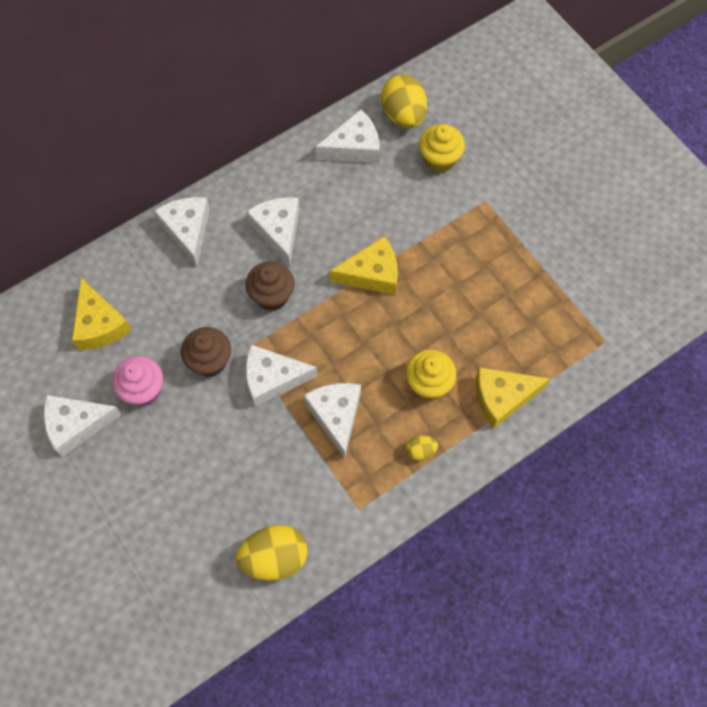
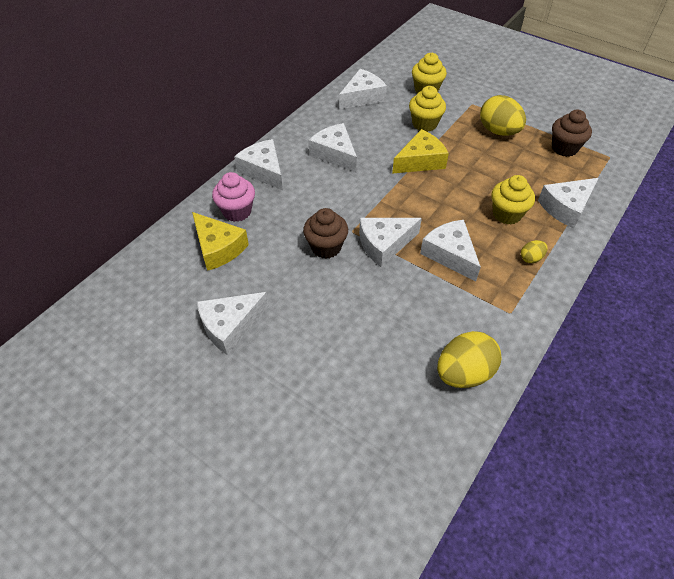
camera: 20 degrees left, 15 degrees down
(143, 390) = (279, 283): pink cupcake -> pink cupcake (237, 211)
(272, 296) = (353, 193): brown cupcake -> brown cupcake (564, 148)
(403, 115) = (386, 74): yellow egg -> yellow egg (498, 131)
(407, 217) = (424, 124): none -> yellow cupcake
(502, 397) = (566, 207): yellow cheese -> white cheese

